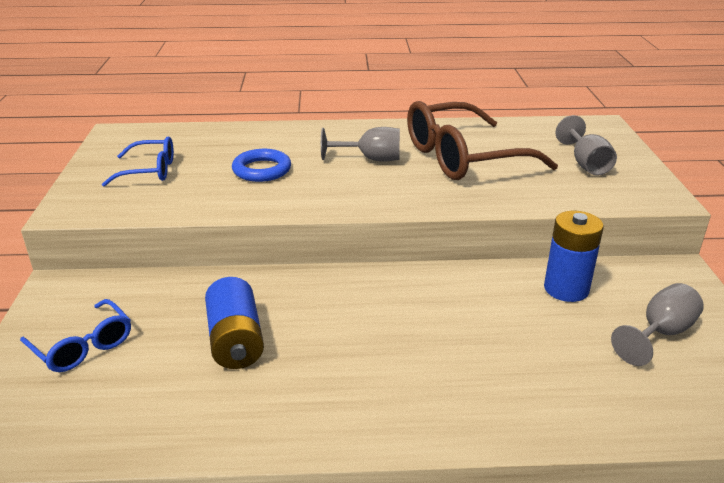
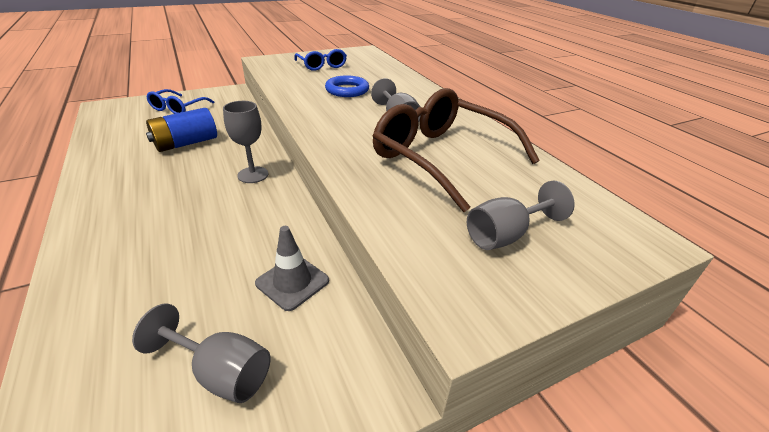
camera: 65 degrees right, 5 degrees up
(365, 291) = (253, 175): none -> grey goblet
(566, 289) = (292, 282): blue battery -> grey traffic cone

